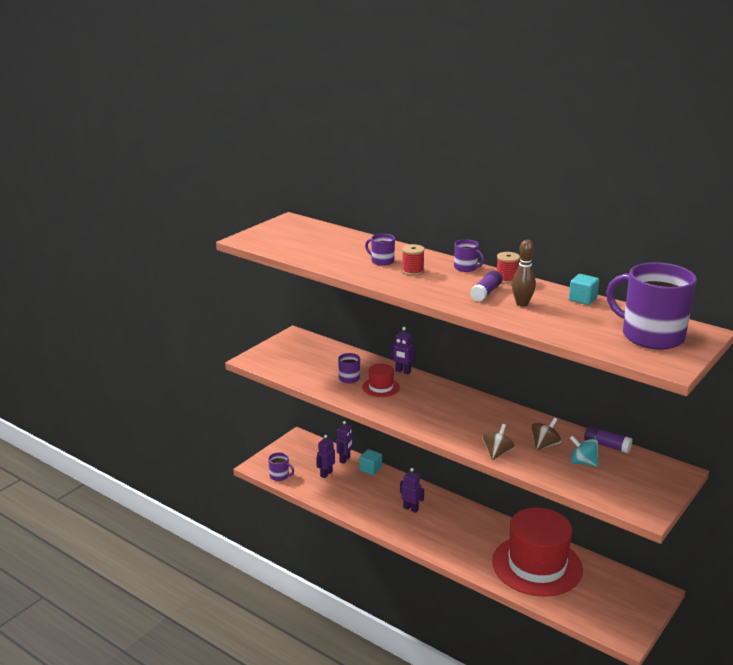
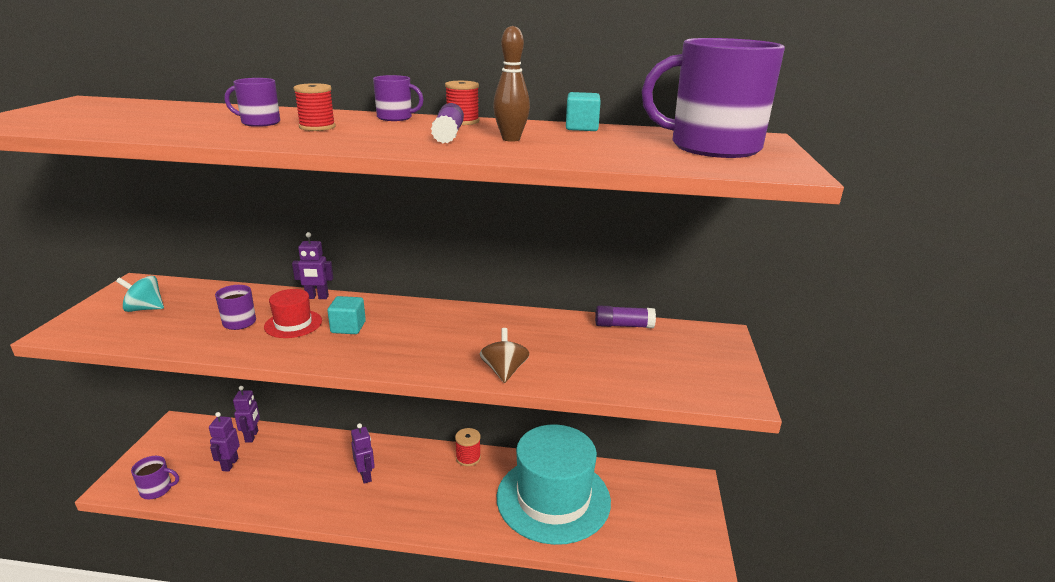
camera: 30 degrees left, 0 degrees up
(370, 469) = (292, 439): turquoise cube -> turquoise cube (348, 327)
(411, 508) = (365, 476): purple robot -> purple robot turned 60 degrees clockwise
(488, 519) = (468, 458): none -> red spool
(537, 565) = (553, 498): red hat -> turquoise hat
(545, 445) = (555, 344): brown spinning top -> none
(583, 462) = (615, 353): turquoise spinning top -> turquoise spinning top (145, 309)

